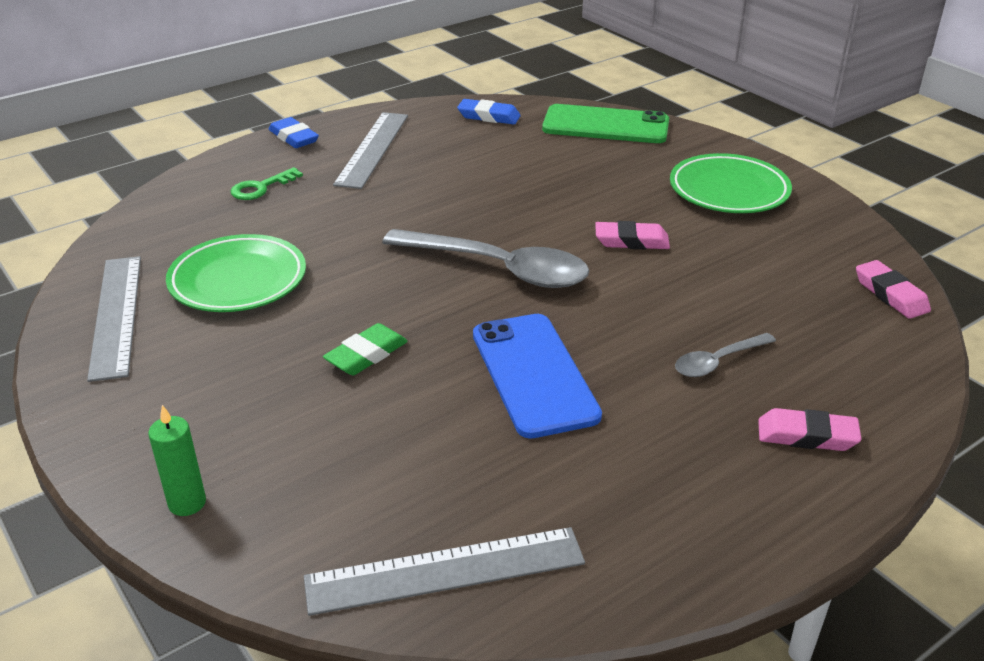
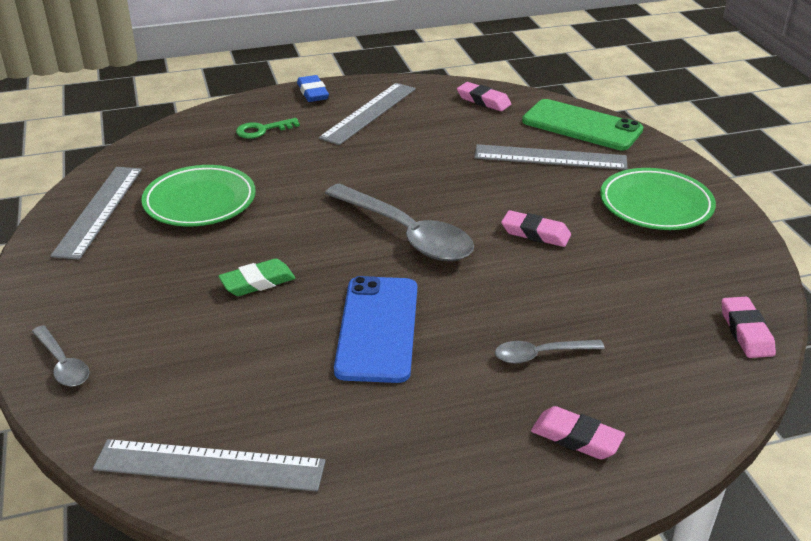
camera: 20 degrees right, 0 degrees up
(187, 503) = (62, 364): green candle -> grey spoon
(489, 116) = (483, 101): blue eraser -> pink eraser
(595, 162) = (550, 157): none -> grey ruler

